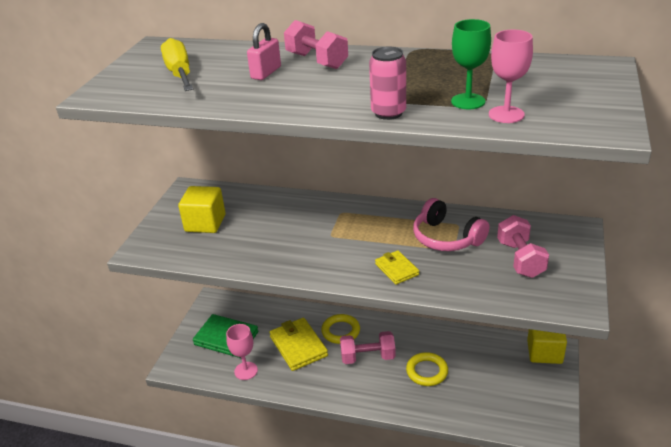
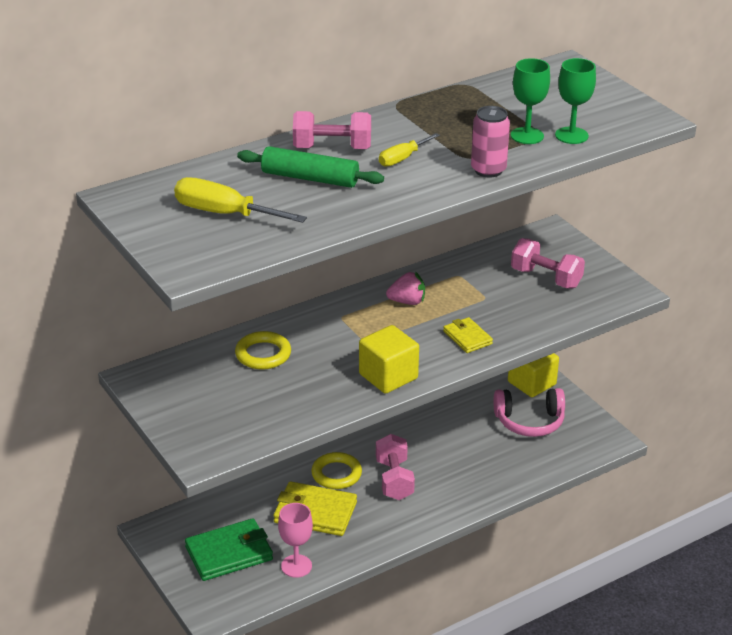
camera: 50 degrees left, 0 degrees up
(205, 223) = (223, 397): yellow cube -> yellow cube (388, 376)
(266, 73) = (310, 178): pink padlock -> green rolling pin
(346, 83) = (402, 158): none -> yellow screwdriver
(368, 357) = (394, 480): pink dumbbell -> pink dumbbell turned 45 degrees counterclockwise
(396, 224) = (407, 302): none -> pink strawberry
(396, 269) = (467, 337): yellow wallet -> yellow wallet turned 45 degrees clockwise
(427, 371) = (461, 458): yellow ring -> yellow ring (263, 354)
(446, 238) = (466, 291): pink headphones -> pink headphones (529, 421)
(506, 114) = (571, 135): pink goblet -> green goblet

